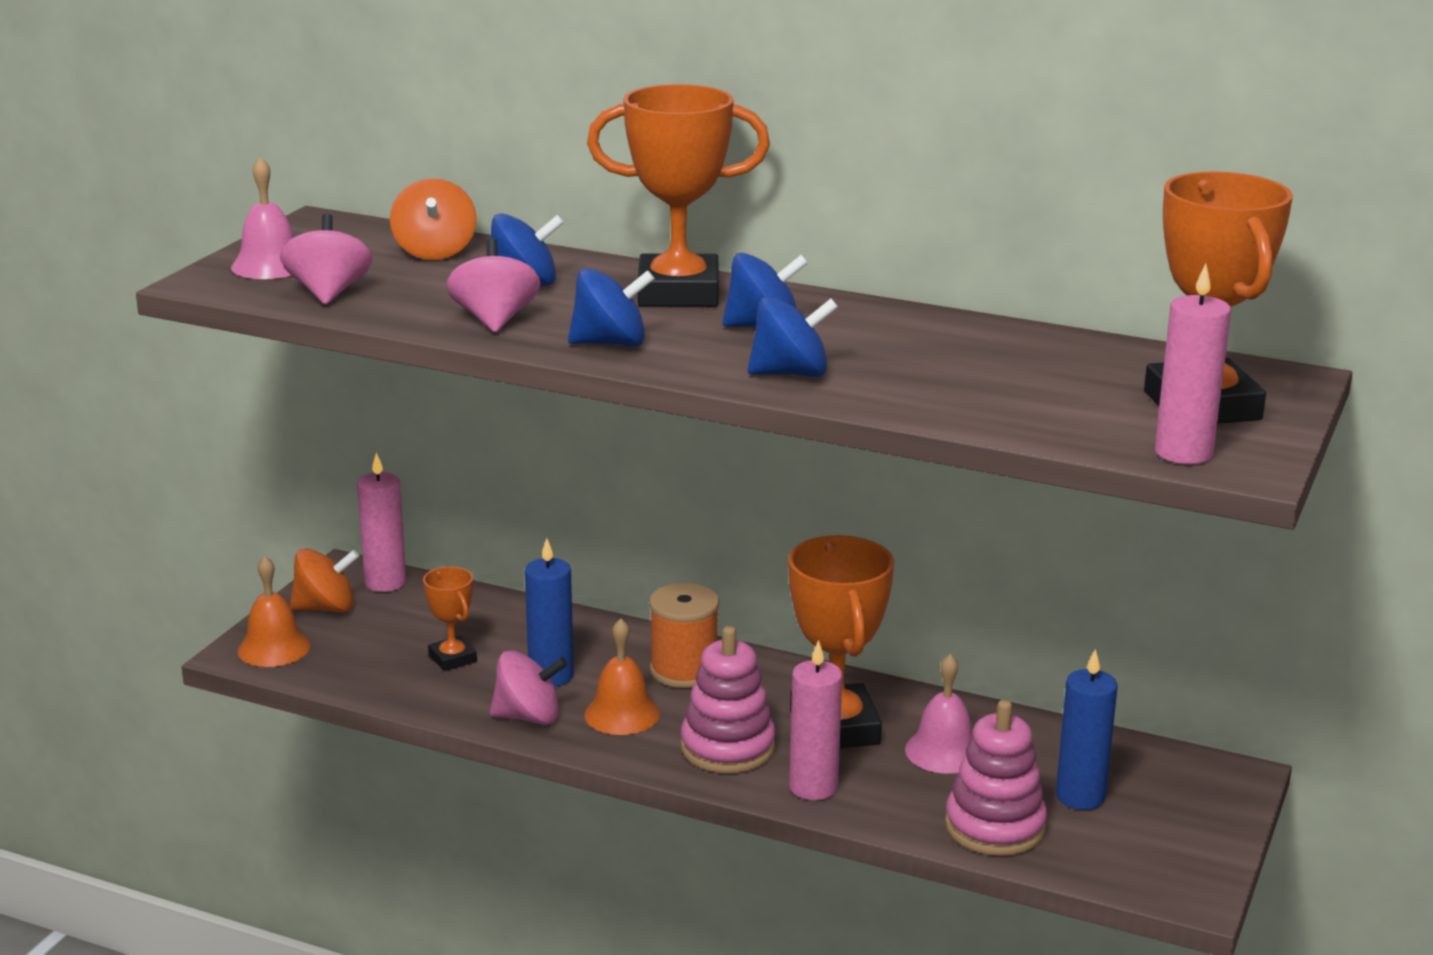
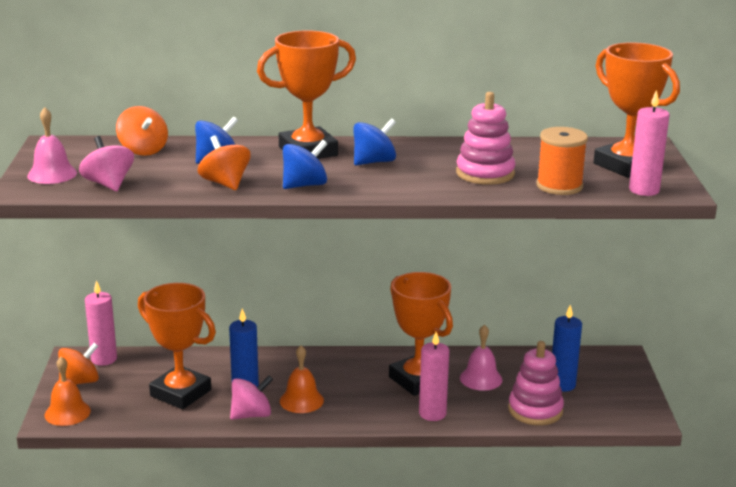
camera: 25 degrees left, 0 degrees up
(452, 658) = (180, 393): orange trophy -> orange trophy, size x1.97
(495, 320) = (225, 183): pink spinning top -> orange spinning top
(684, 670) = (315, 369): orange spool -> orange spool (559, 186)
(727, 747) = (372, 404): pink stacking toy -> pink stacking toy (485, 173)
(790, 373) = (417, 185): blue spinning top -> none

